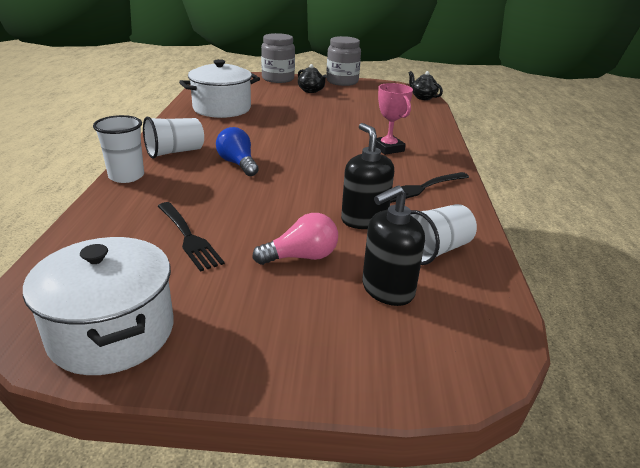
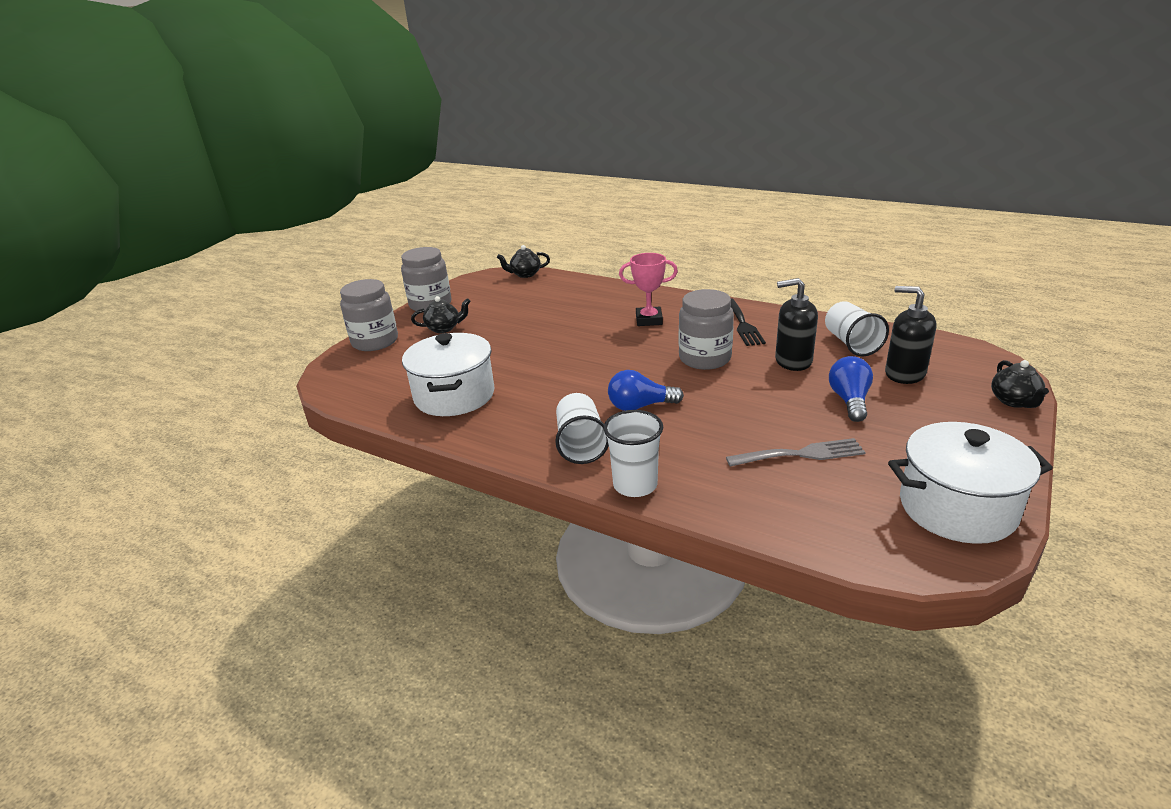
camera: 60 degrees left, 0 degrees up
(189, 237) = (801, 454): black fork -> grey fork
(301, 257) = (849, 400): pink light bulb -> blue light bulb
(336, 178) = (705, 358): none -> grey jar
(373, 384) = (1014, 401): none -> black teapot
(387, 290) = (904, 374): black soap dispenser -> black soap dispenser turned 135 degrees clockwise

